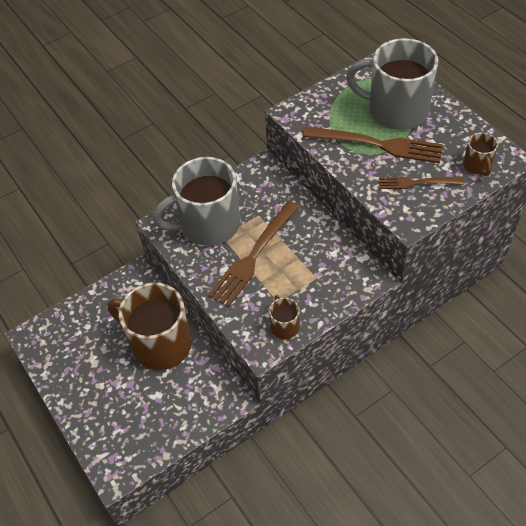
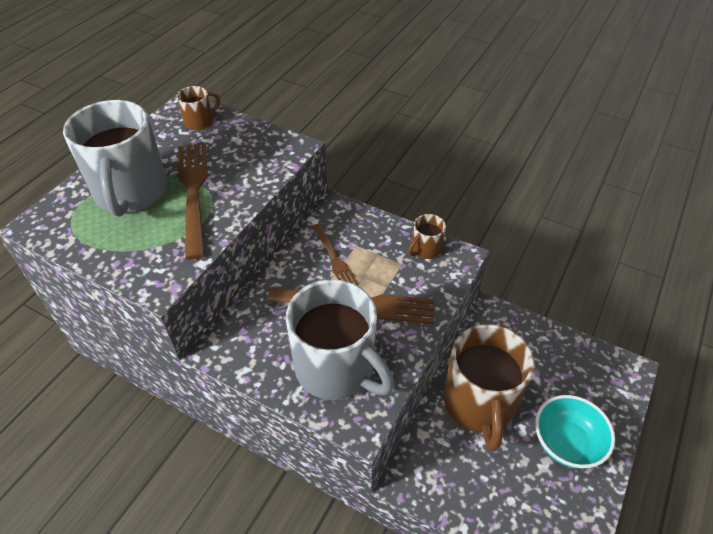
camera: 120 degrees left, 5 degrees down
(96, 384) = (566, 443): none -> turquoise bowl
(416, 183) = (240, 153): brown fork -> brown fork (334, 258)

